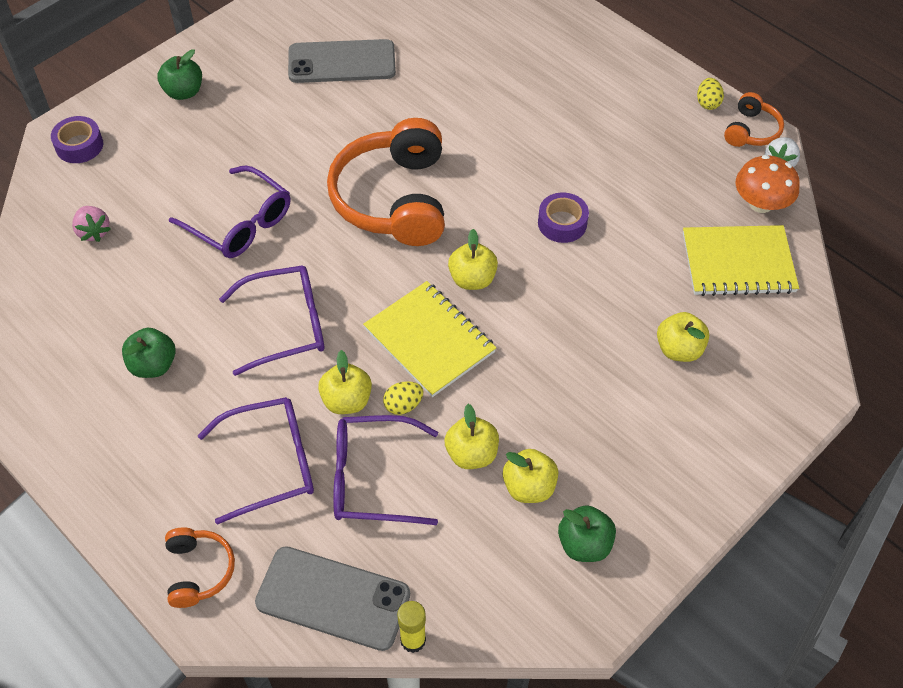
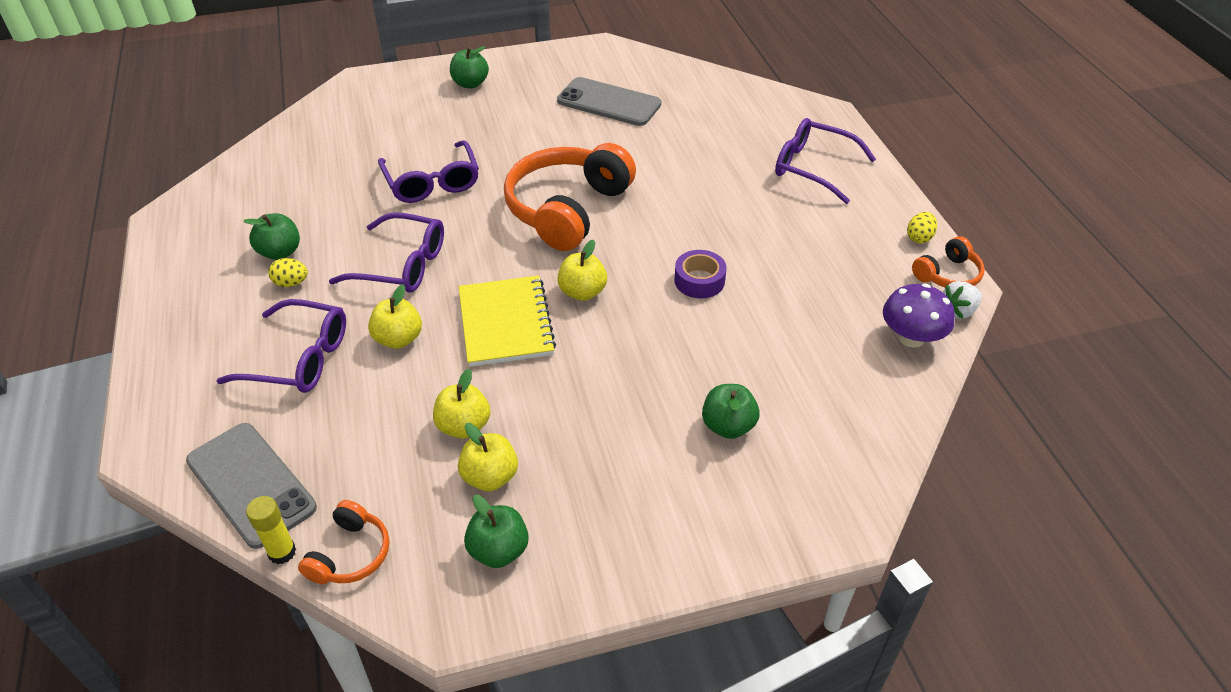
camera: 30 degrees right, 10 degrees down
(79, 145) = (365, 92): purple tape -> none
(94, 232) = (323, 149): pink strawberry -> none
(198, 571) = (174, 411): orange headphones -> orange headphones (350, 554)
(372, 478) = (366, 407): purple glasses -> purple glasses (813, 168)
(403, 405) = (440, 362): yellow egg -> yellow egg (291, 283)
(679, 349) = (728, 426): yellow apple -> green apple
(738, 263) = (848, 378): yellow notebook -> none
(760, 203) = (911, 337): orange mushroom -> purple mushroom

